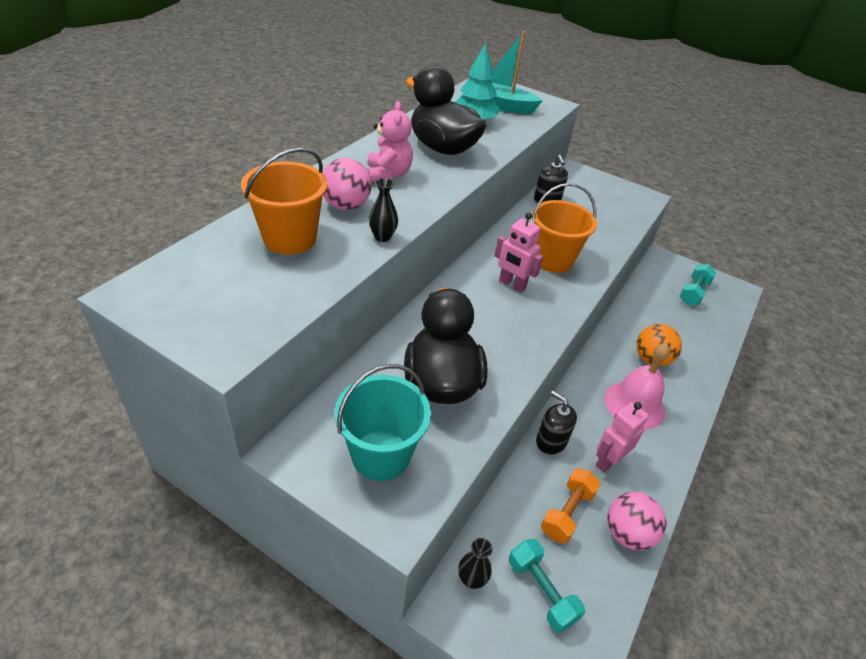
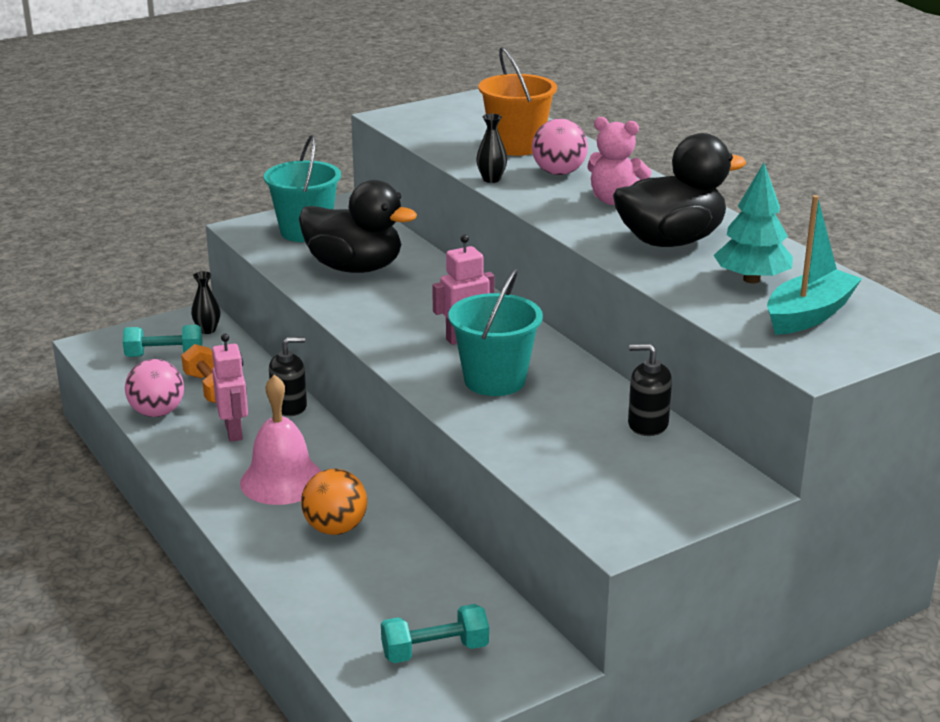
camera: 120 degrees right, 15 degrees down
(552, 259) = (494, 380): orange bucket -> turquoise bucket
(693, 293) = (435, 651): turquoise dumbbell -> turquoise dumbbell turned 75 degrees counterclockwise

